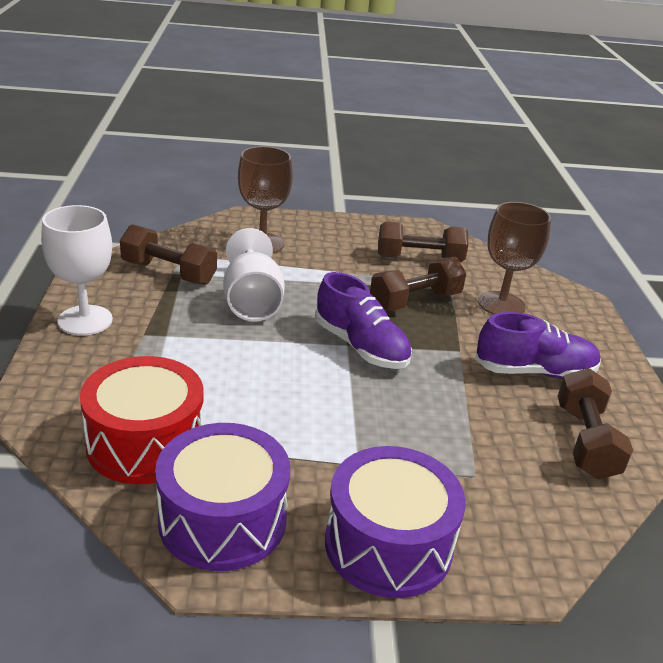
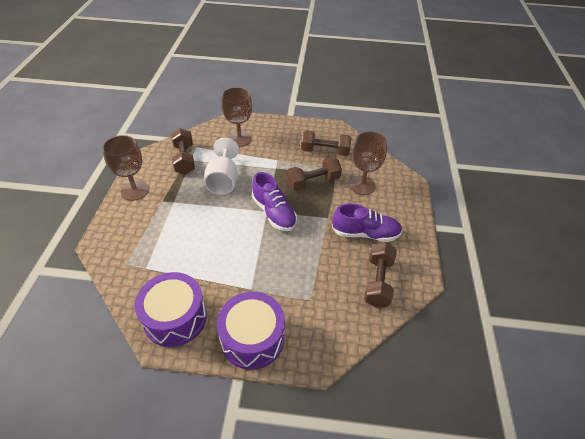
camera: 10 degrees right, 15 degrees up
(85, 320) = (135, 190): white goblet -> brown goblet
(145, 443) = (148, 269): red drum -> none
(169, 273) = (184, 159): brown dumbbell -> brown dumbbell turned 45 degrees clockwise

